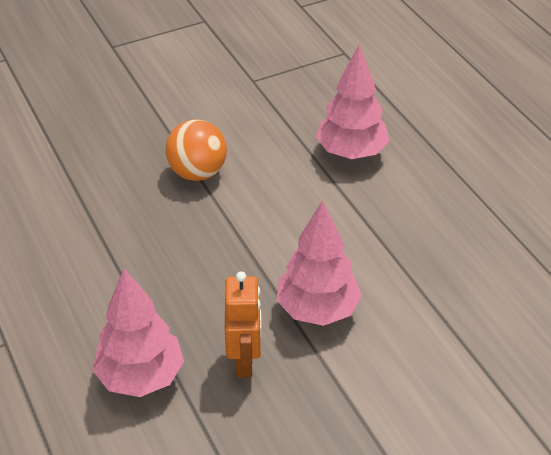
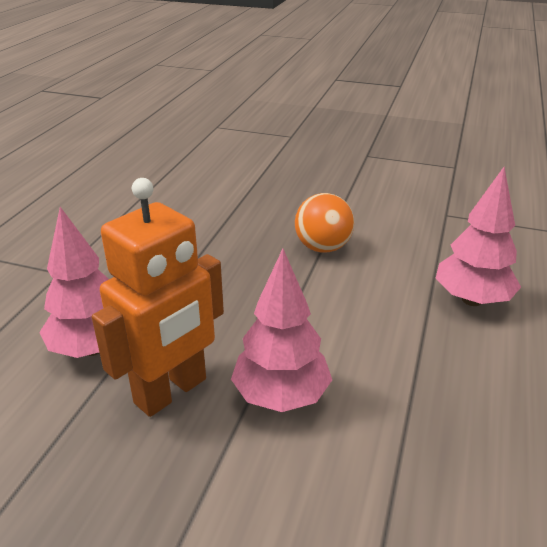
camera: 45 degrees right, 10 degrees down
(244, 361) = (171, 391): orange robot -> orange robot, size x1.63

